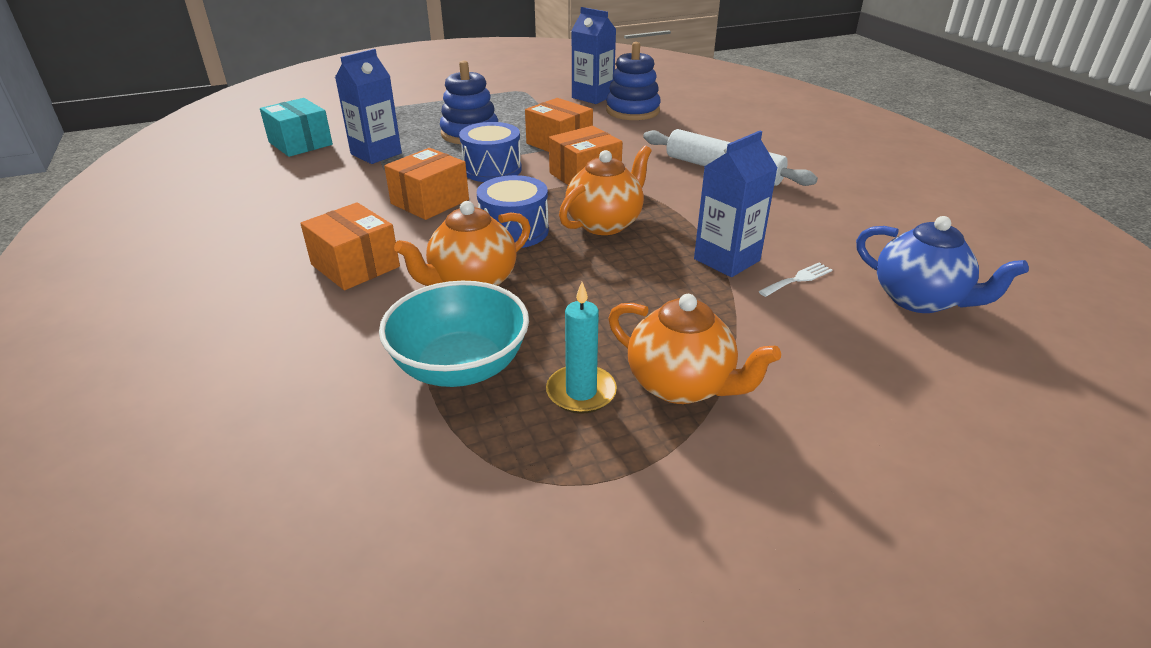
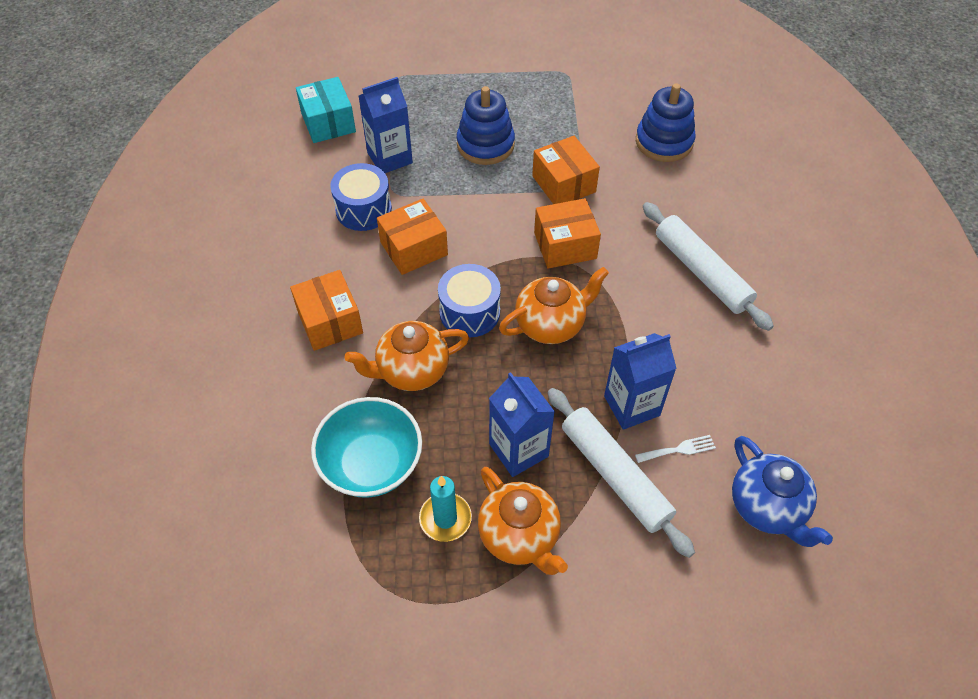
camera: 20 degrees right, 20 degrees up
(492, 169) = (484, 212): blue drum -> blue drum (363, 209)
(592, 97) = (634, 103): blue carton -> blue carton (518, 450)
(750, 311) = (615, 475): none -> white rolling pin

